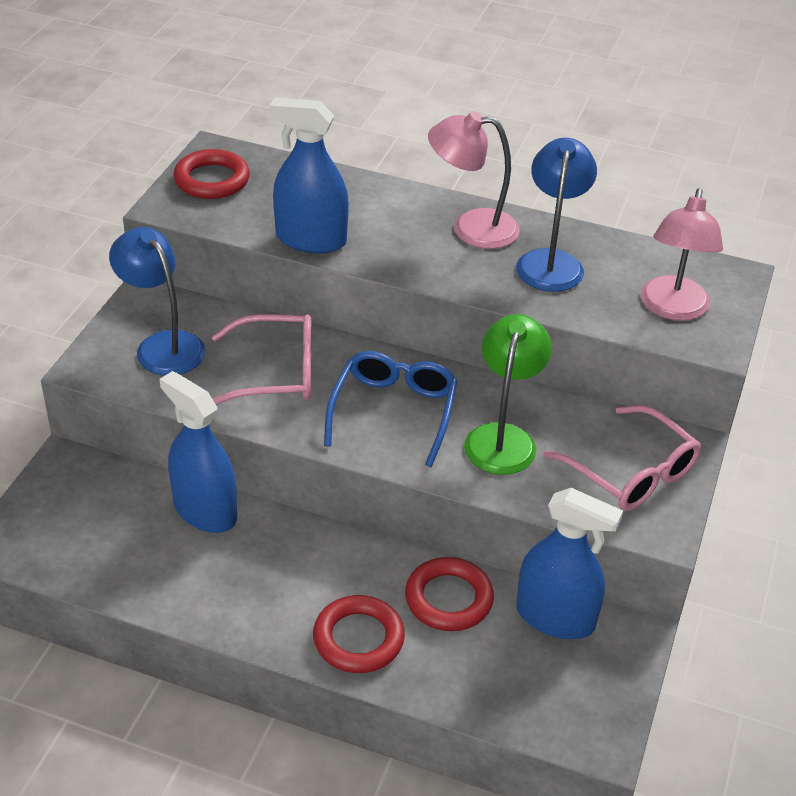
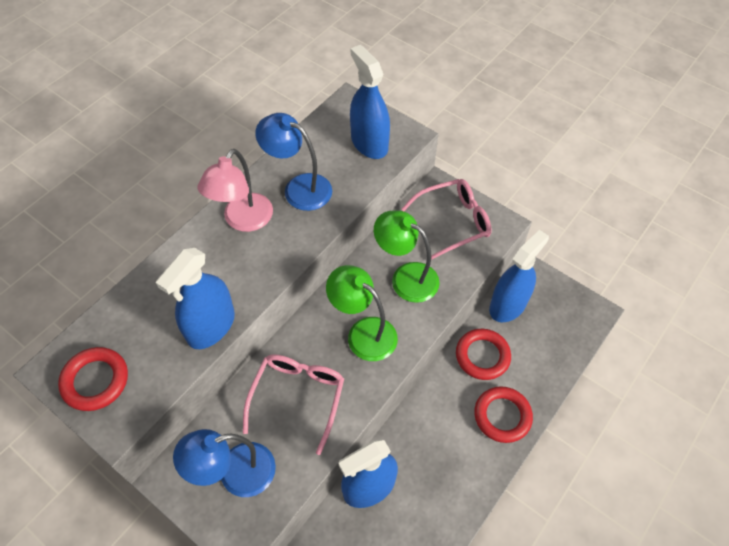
camera: 70 degrees left, 15 degrees up
(393, 412) = (363, 332): blue glasses -> green lamp
(672, 309) = (369, 143): pink lamp -> blue spray bottle

